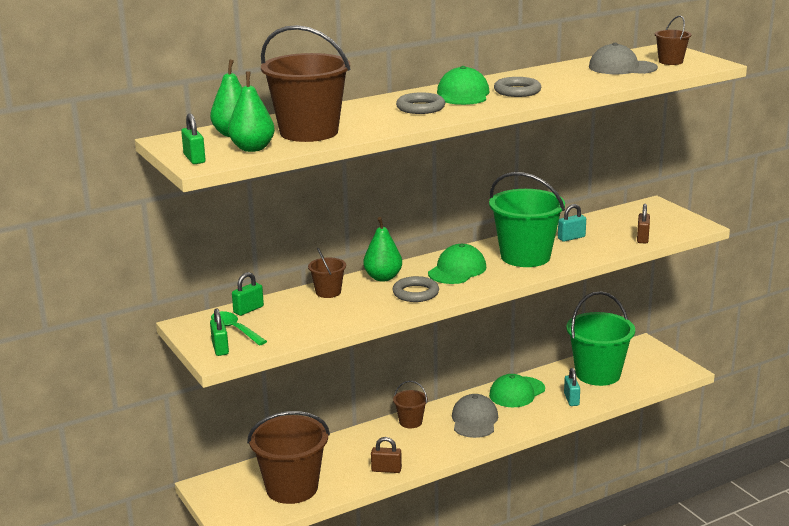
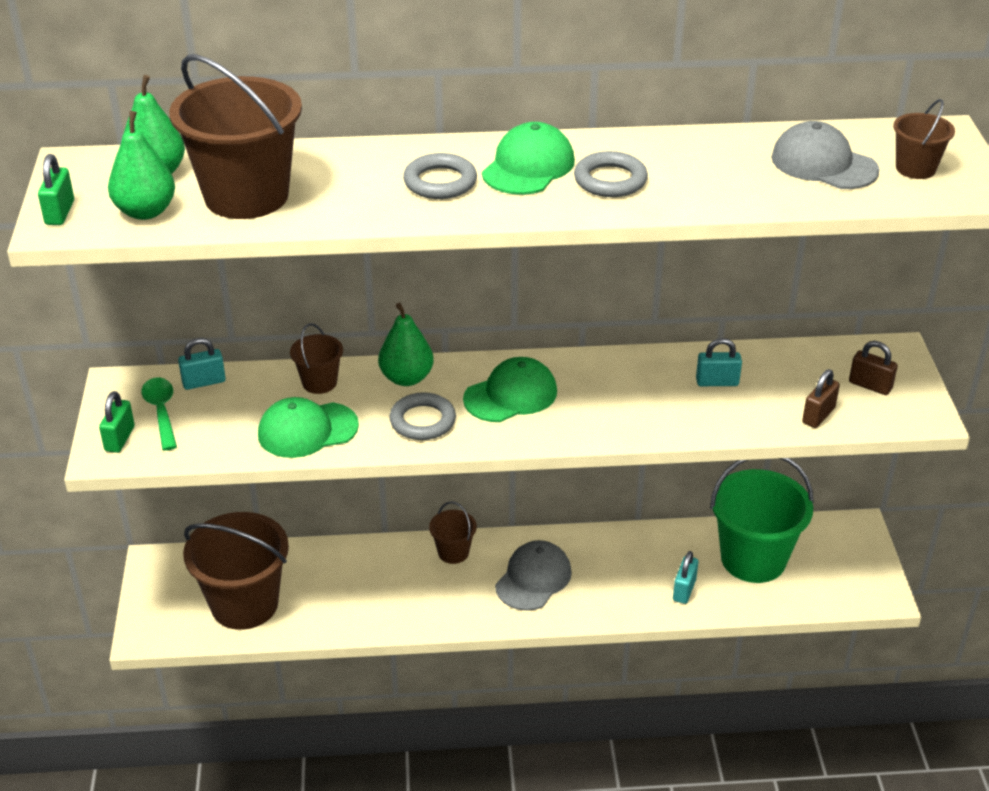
camera: 25 degrees right, 15 degrees up
(248, 310) = (204, 382): green padlock -> turquoise padlock
(386, 470) = (370, 618): brown padlock -> brown padlock (870, 385)
(517, 392) = (621, 552): green cap -> green cap (307, 430)
(525, 257) = (622, 399): green bucket -> none

